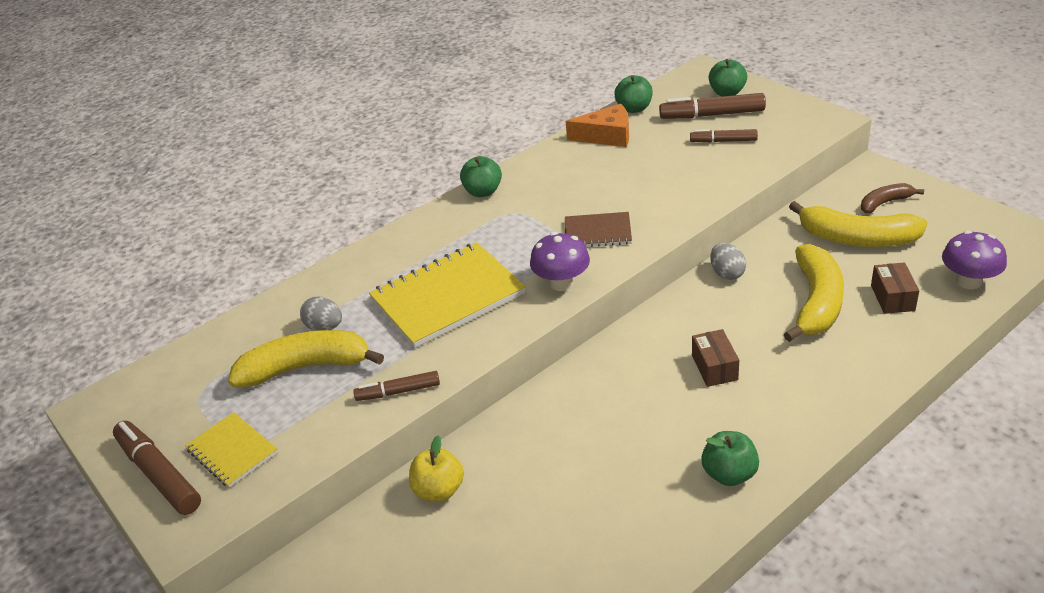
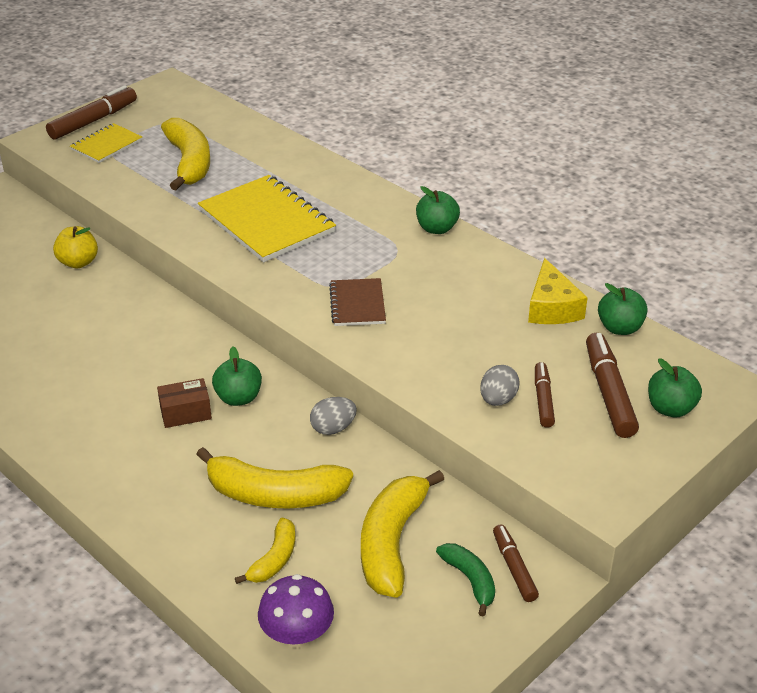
camera: 80 degrees right, 0 degrees up
(325, 327) = (237, 164): grey egg -> grey egg (498, 399)
(398, 391) = (149, 208): brown marker -> brown marker (514, 568)
(562, 283) = (276, 284): purple mushroom -> none
(607, 136) = (552, 307): orange cheese -> yellow cheese
(729, 474) = (49, 416): green apple -> green apple (238, 398)
(885, 203) = (470, 580): brown banana -> green banana
(892, 298) = (274, 559): brown box -> yellow banana

